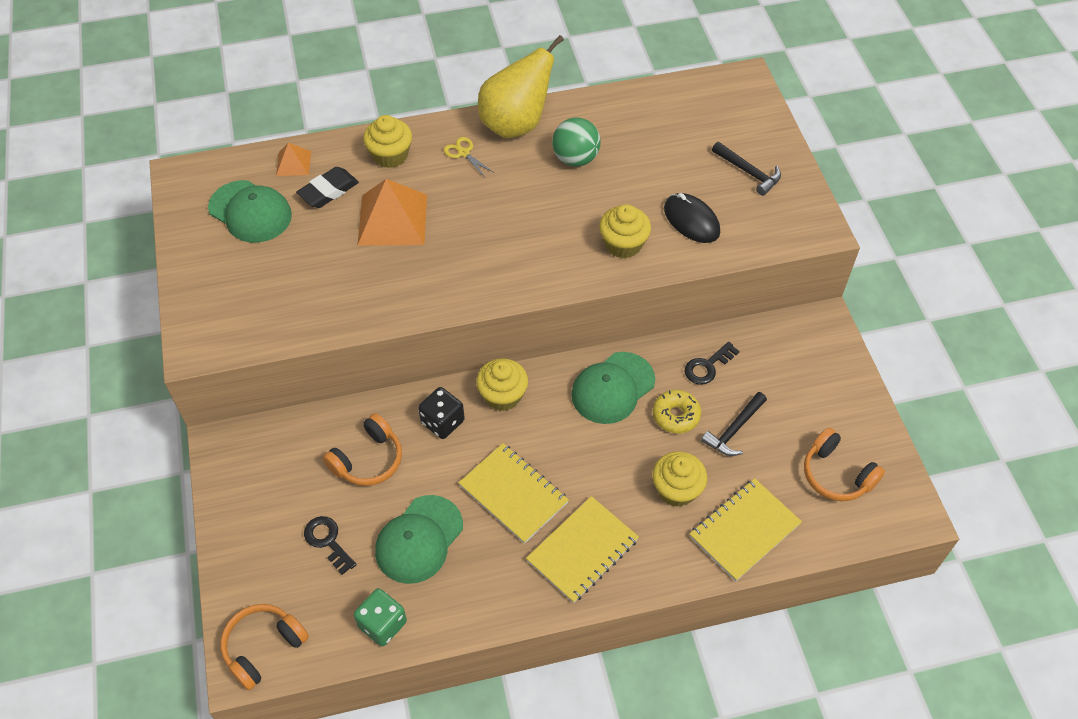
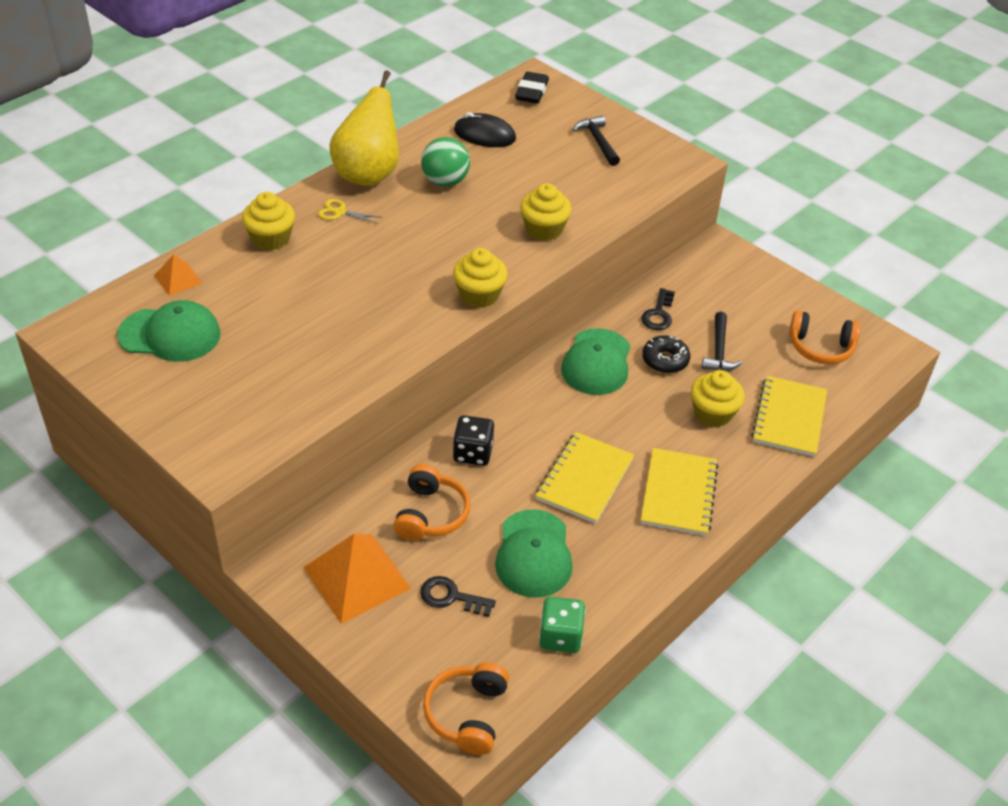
camera: 35 degrees left, 10 degrees down
(328, 191) = (235, 288): black eraser -> black eraser (531, 92)
(392, 219) = (320, 287): orange pyramid -> orange pyramid (356, 577)
(502, 395) = (508, 409): yellow cupcake -> yellow cupcake (479, 295)
(513, 494) = (584, 479): yellow notebook -> yellow notebook turned 75 degrees counterclockwise
(676, 415) = (665, 360): yellow donut -> black donut
(691, 220) = (583, 191): black mouse -> black mouse (484, 135)
(749, 172) = (598, 141): black hammer -> black hammer turned 120 degrees counterclockwise

